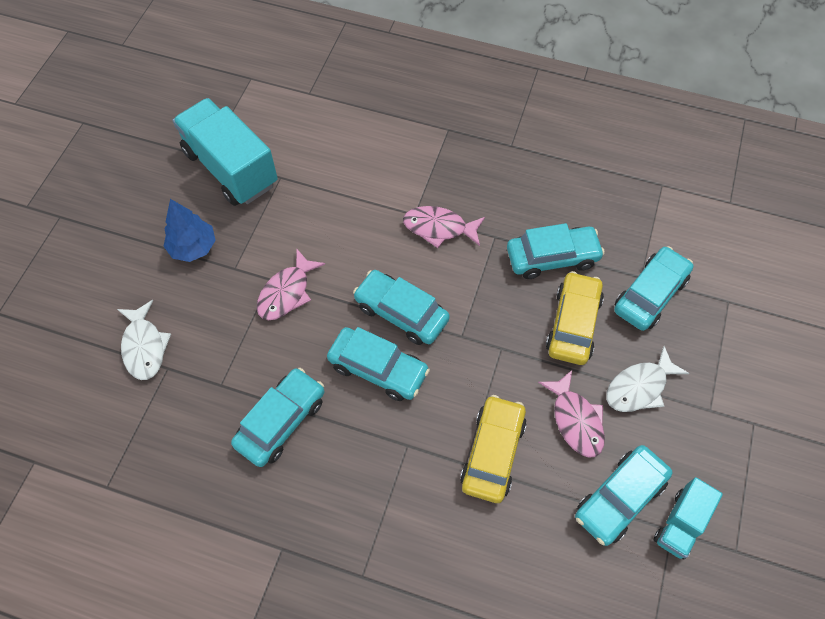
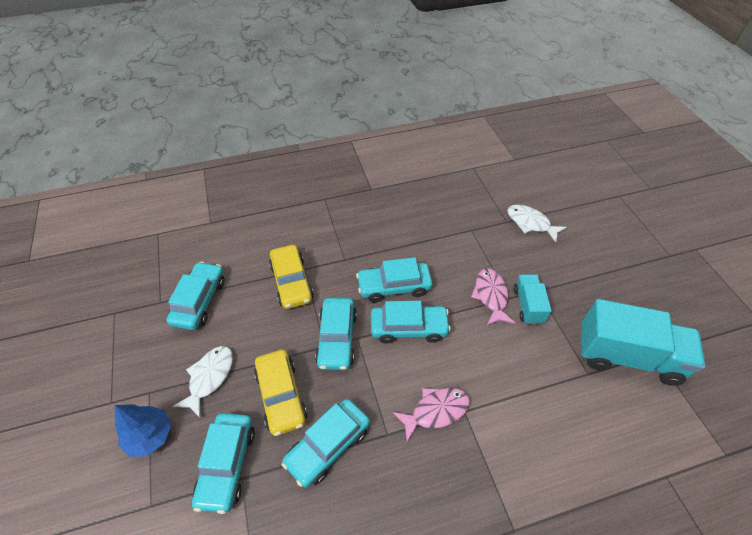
camera: 145 degrees right, 10 degrees down
(193, 247) = (576, 287): blue tree -> blue tree (150, 436)
(281, 421) = (422, 232): turquoise car -> turquoise car (337, 338)
(575, 420) = (247, 329): pink fish -> none
(681, 524) = (154, 308): turquoise truck -> turquoise truck (528, 305)

